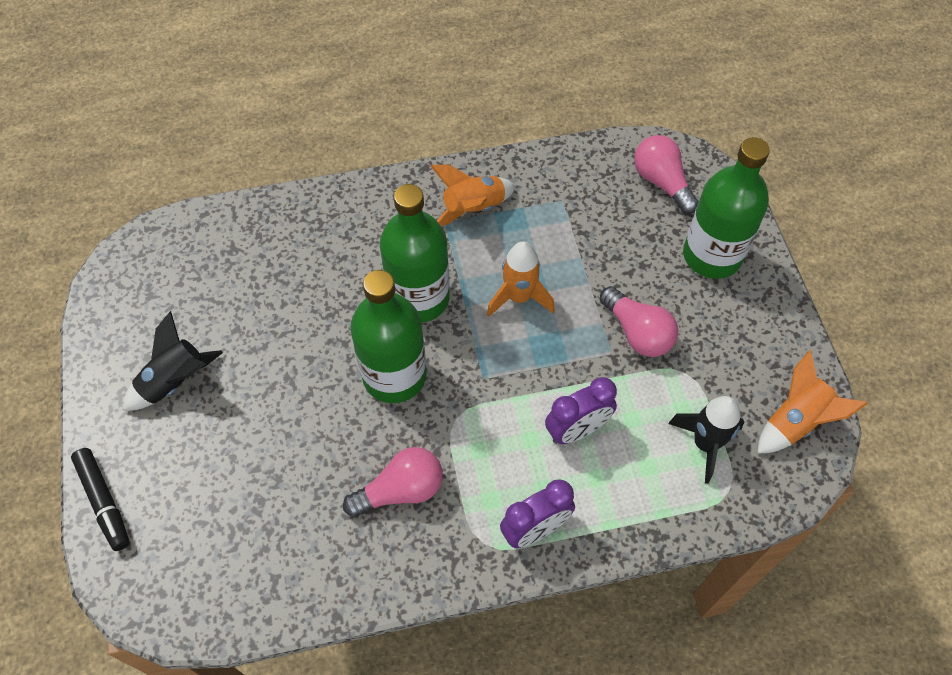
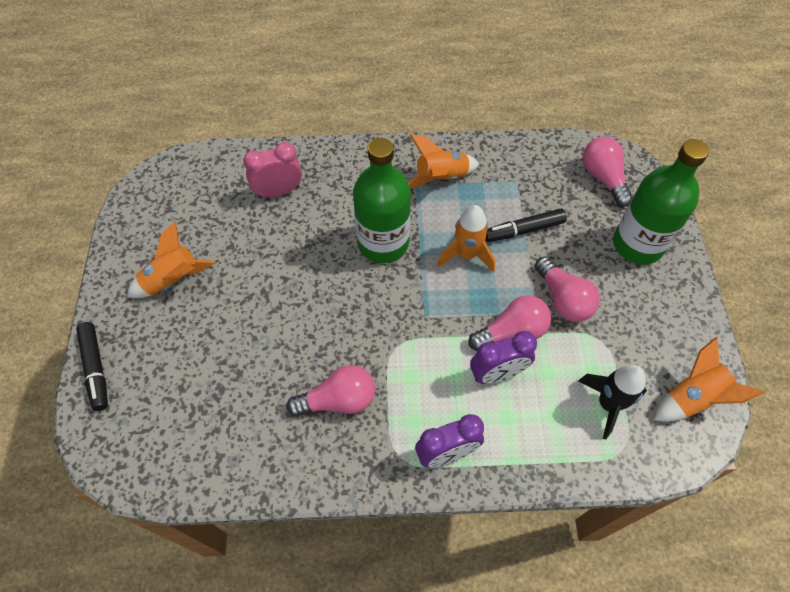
camera: 10 degrees right, 0 degrees up
(175, 382) = (173, 281): black rocket -> orange rocket
(281, 254) = (278, 192): none -> pink clock
(394, 376) = (351, 303): green bottle -> none
(580, 258) = (523, 230): none -> black marker
(585, 380) = (511, 332): none -> pink light bulb

